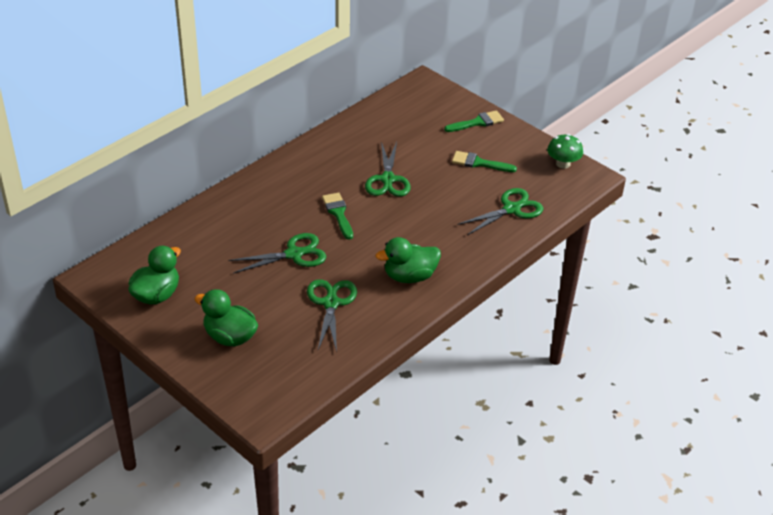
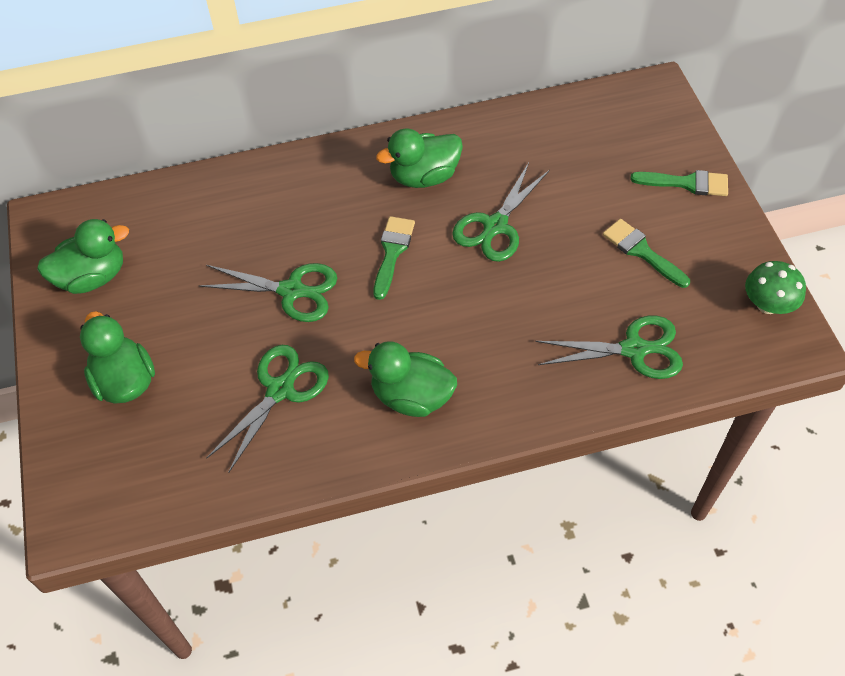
camera: 35 degrees right, 15 degrees up
(324, 170) = (424, 176): none -> green duck

